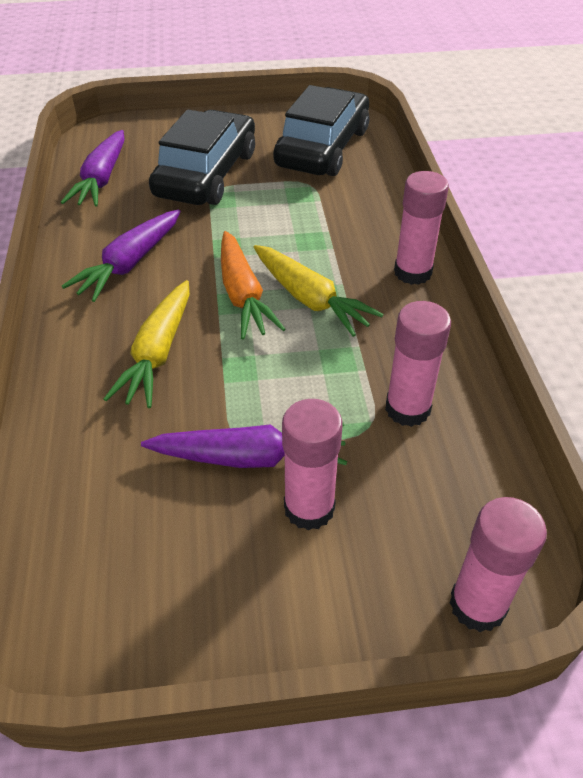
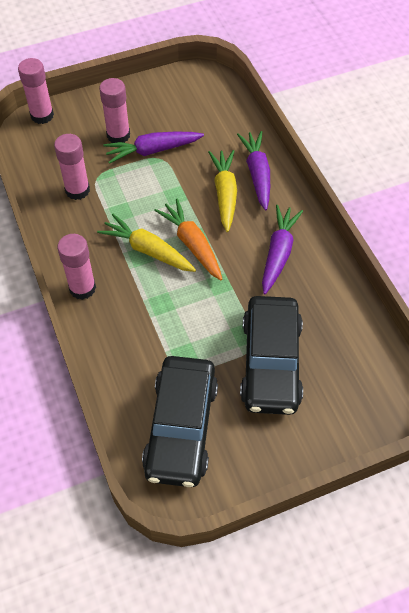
camera: 165 degrees right, 10 degrees up
(101, 179) = (353, 335): purple carrot -> purple carrot (257, 174)

